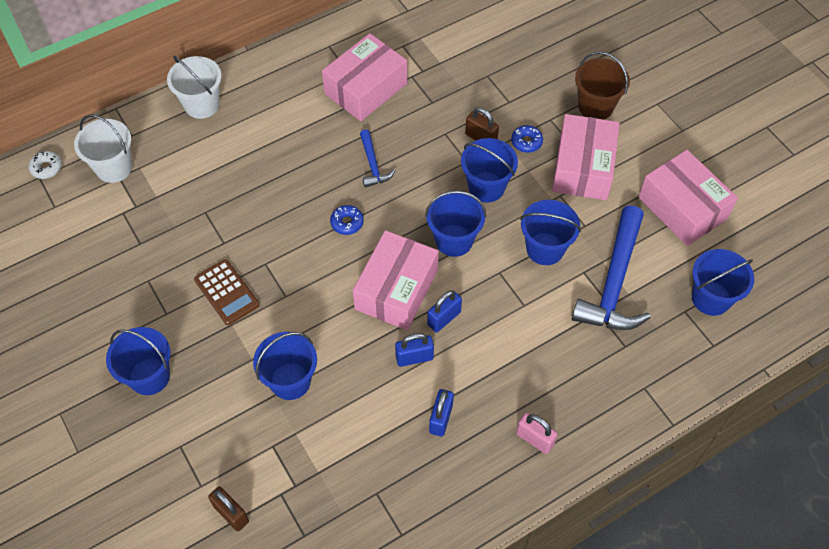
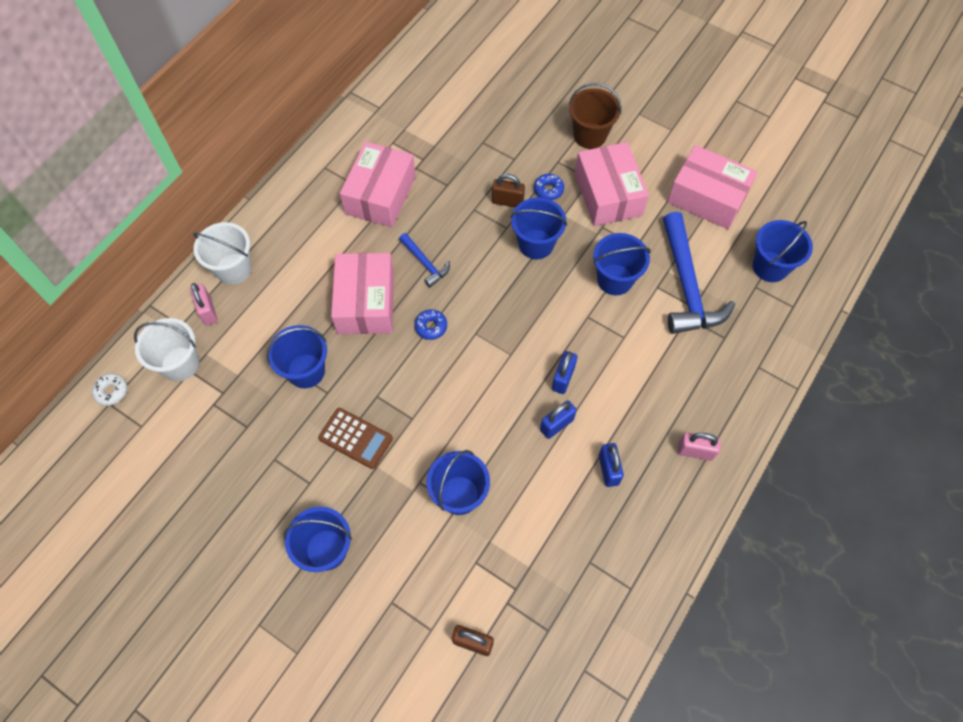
camera: 25 degrees left, 5 degrees up
(161, 132) = (208, 311): none -> pink padlock
(396, 289) = (508, 370): pink box -> pink box (366, 302)
(454, 240) = (534, 304): blue bucket -> blue bucket (306, 371)

